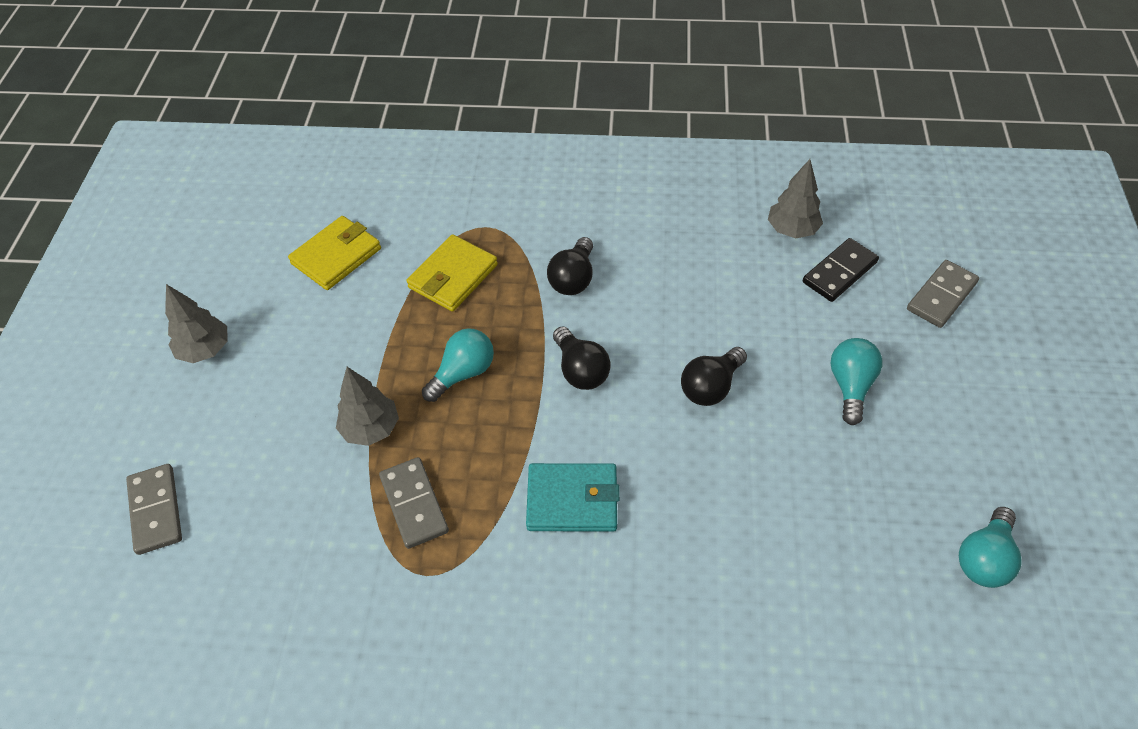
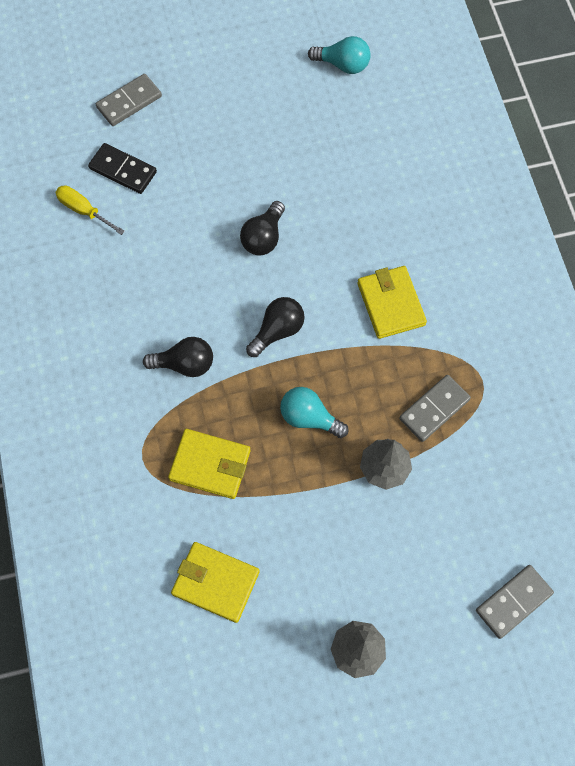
camera: 110 degrees left, 15 degrees up
(572, 500) = (391, 304): turquoise wallet -> yellow wallet
(711, 387) = (263, 237): black light bulb -> black light bulb turned 90 degrees clockwise
(792, 230) = (84, 210): grey tree -> yellow screwdriver
(850, 386) = (233, 149): turquoise light bulb -> none
(941, 296) = (129, 102): grey domino -> grey domino turned 60 degrees counterclockwise

